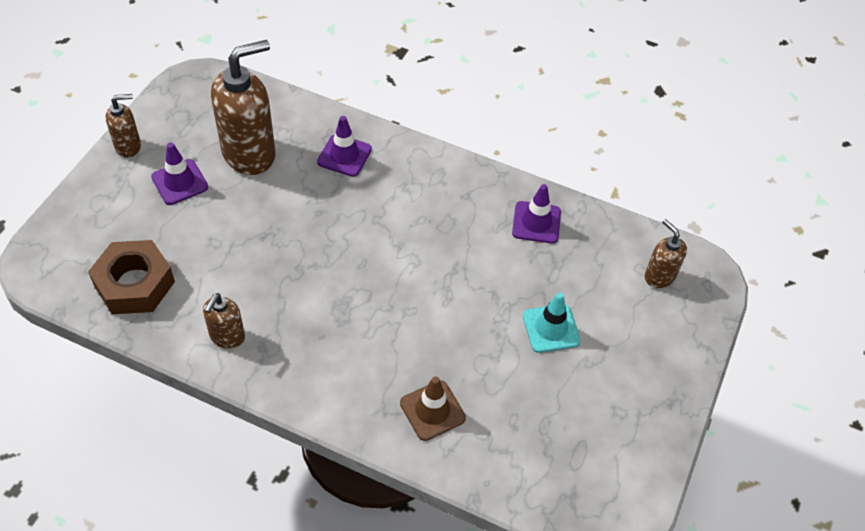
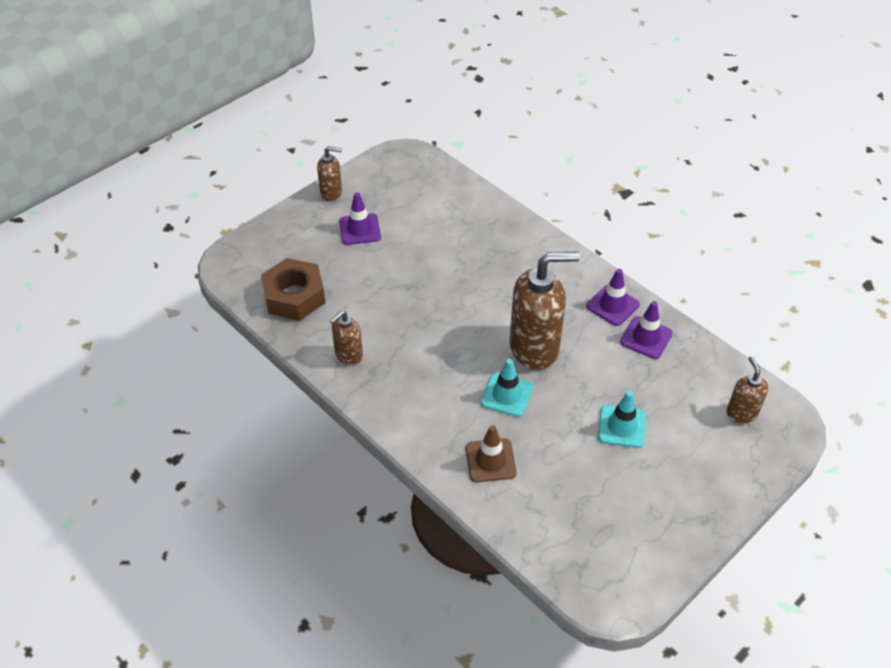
camera: 25 degrees right, 5 degrees down
(249, 153) = (424, 221): brown soap dispenser -> brown soap dispenser (534, 348)
(344, 155) = (501, 242): purple traffic cone -> purple traffic cone (612, 305)
(420, 330) = (507, 395): none -> turquoise traffic cone

